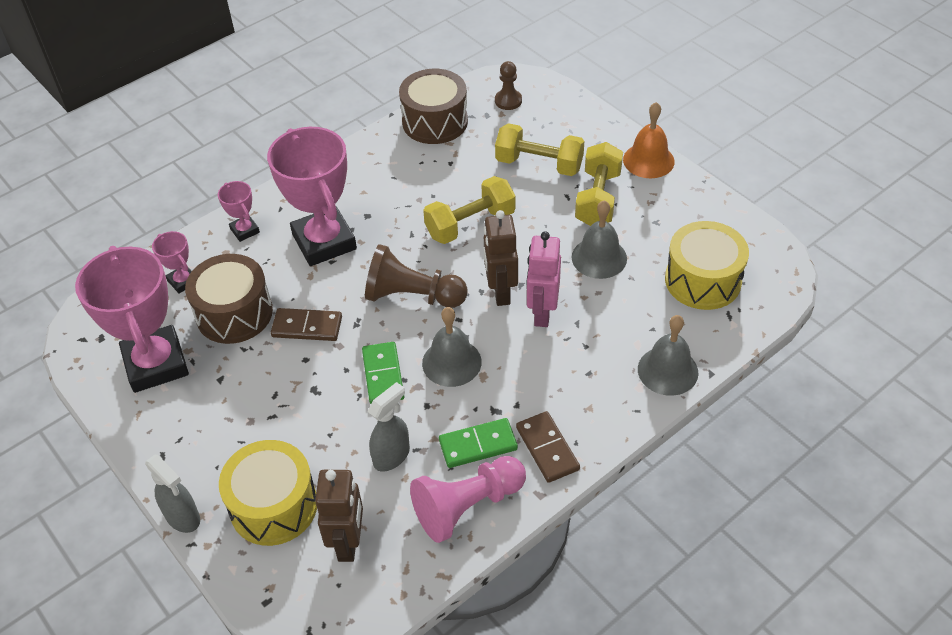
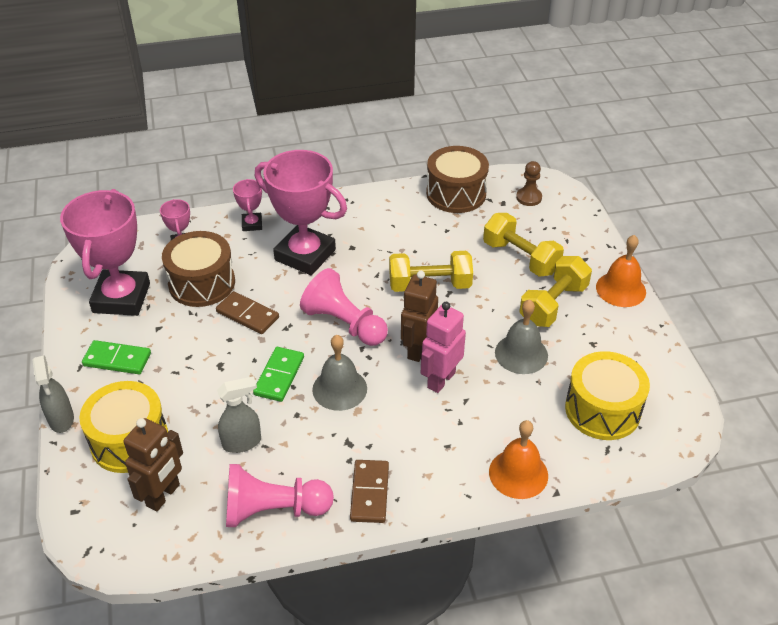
camera: 25 degrees right, 5 degrees down
(324, 242) = (305, 255): pink trophy -> pink trophy turned 60 degrees counterclockwise
(412, 296) = (344, 324): brown pawn -> pink pawn
(478, 445) = (315, 464): green domino -> green domino (117, 359)
(667, 370) = (518, 473): grey bell -> orange bell

